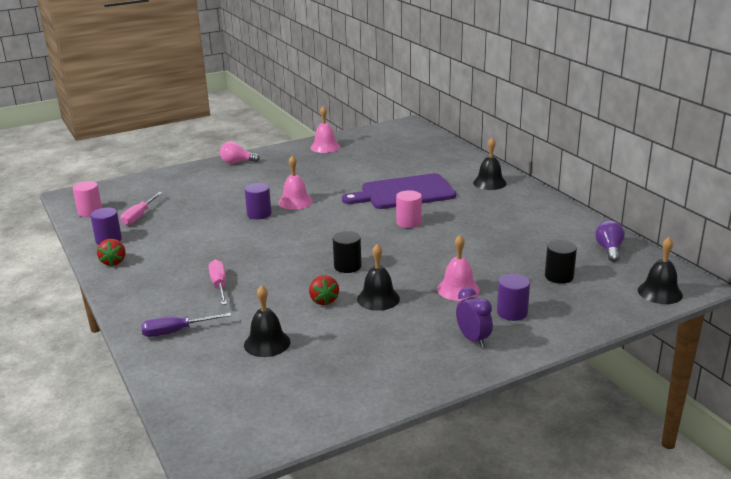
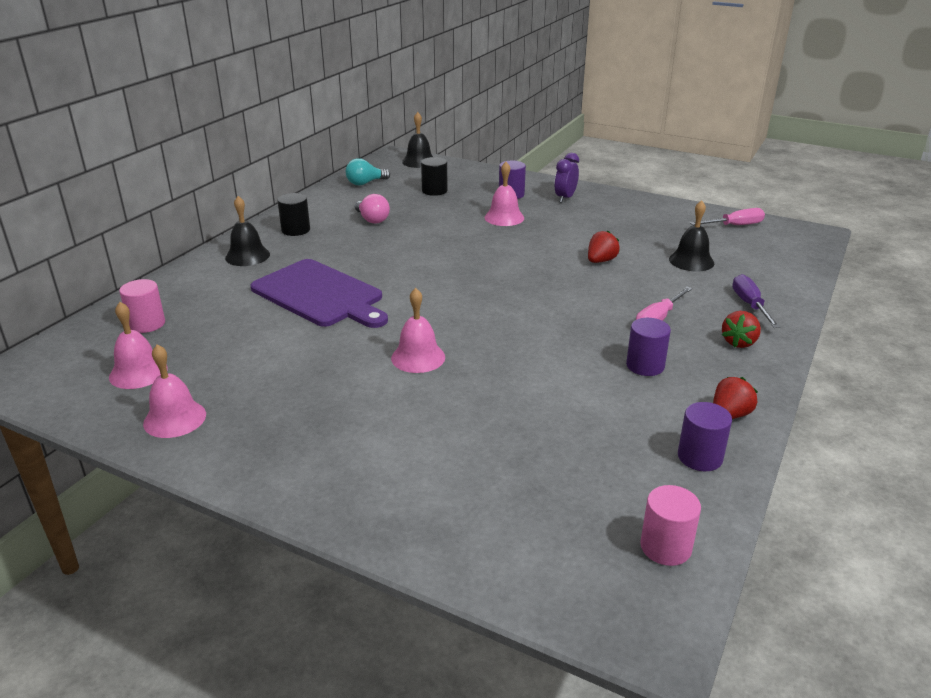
camera: 125 degrees left, 5 degrees up
(139, 216) = (610, 474): pink screwdriver -> pink screwdriver (734, 226)
(152, 301) = (739, 342): none -> red strawberry
(176, 331) = (750, 305): purple screwdriver -> purple screwdriver turned 135 degrees counterclockwise
(237, 162) = (312, 488): pink light bulb -> pink light bulb (372, 220)
(259, 214) = (482, 369): purple cylinder -> purple cylinder (645, 366)
(347, 266) = (530, 270): black cylinder -> black cylinder (296, 230)
(376, 144) = (138, 372): none -> pink bell
(378, 299) = (563, 241): black bell -> none
(408, 222) = (400, 270): pink cylinder -> pink cylinder (147, 324)
(609, 250) = (365, 183): purple light bulb -> turquoise light bulb

